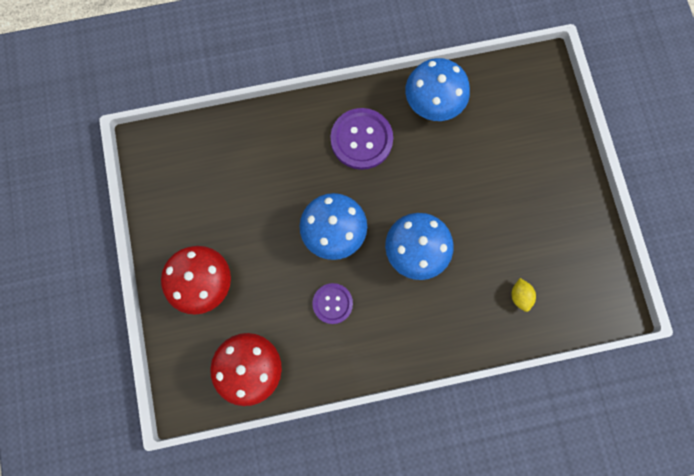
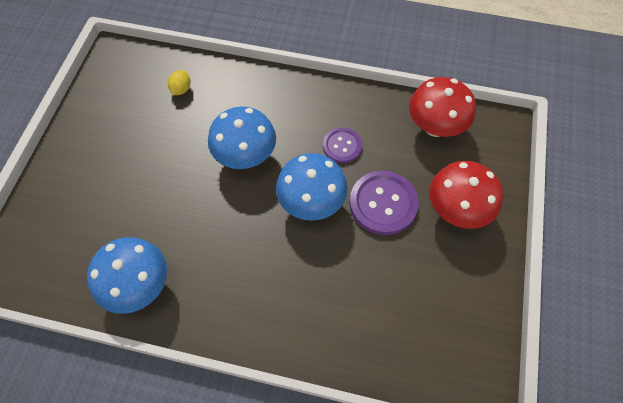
camera: 155 degrees left, 15 degrees down
(361, 139) = (235, 281): purple button -> purple button (383, 203)

